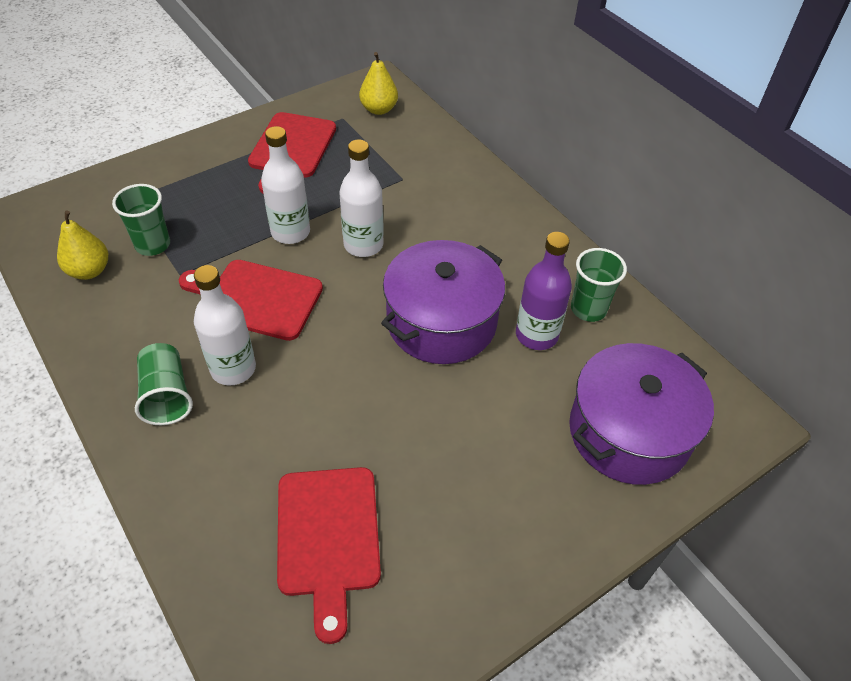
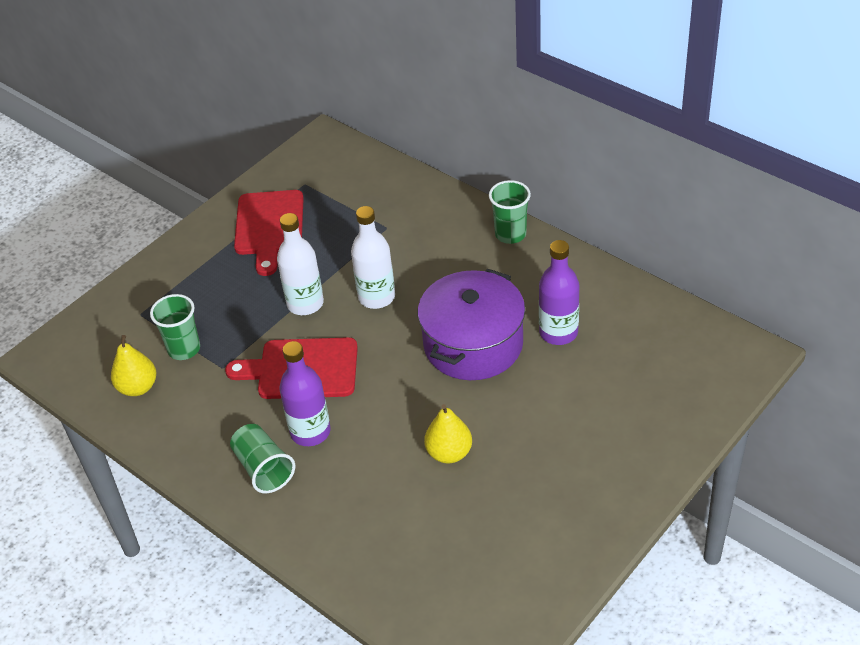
camera: 10 degrees left, 5 degrees down
(233, 369) = (310, 432): white bottle -> purple bottle
(328, 538) = (449, 534): red cutting board -> none
(379, 109) = (335, 166): yellow pear -> yellow pear (449, 453)
(588, 309) = (595, 299): green cup -> green cup (510, 234)
(629, 432) = (660, 388): purple pot -> none

